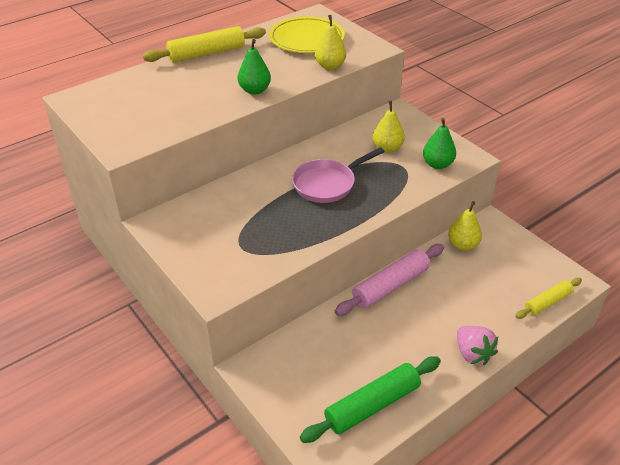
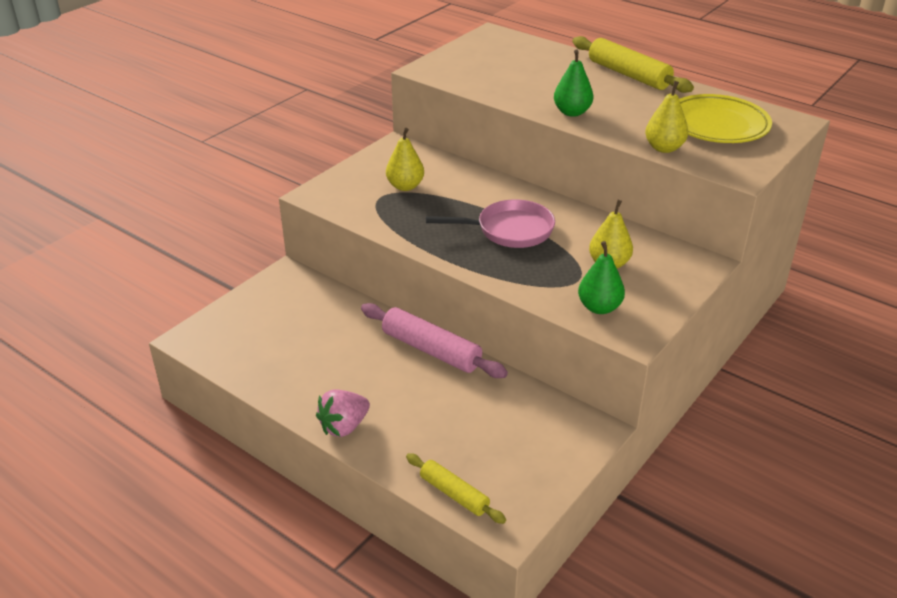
camera: 75 degrees right, 5 degrees down
(327, 184) = (509, 230): pink pan -> pink pan turned 135 degrees clockwise
(372, 405) = (257, 358): green rolling pin -> none
(462, 245) = (532, 404): yellow pear -> yellow pear (405, 186)

